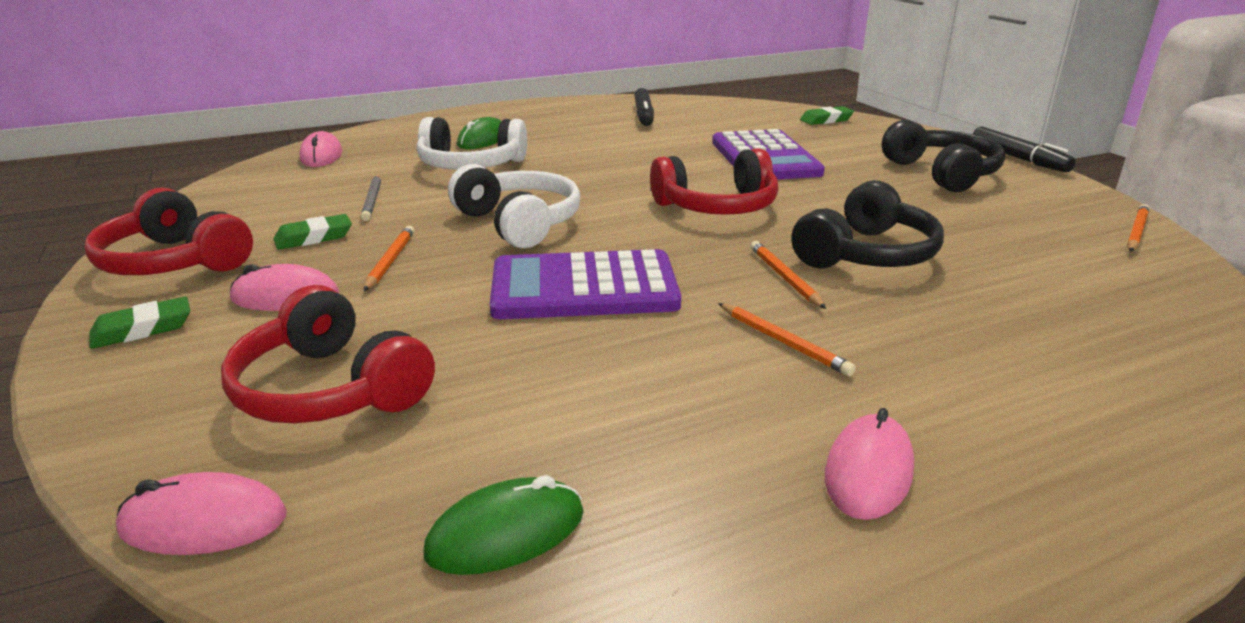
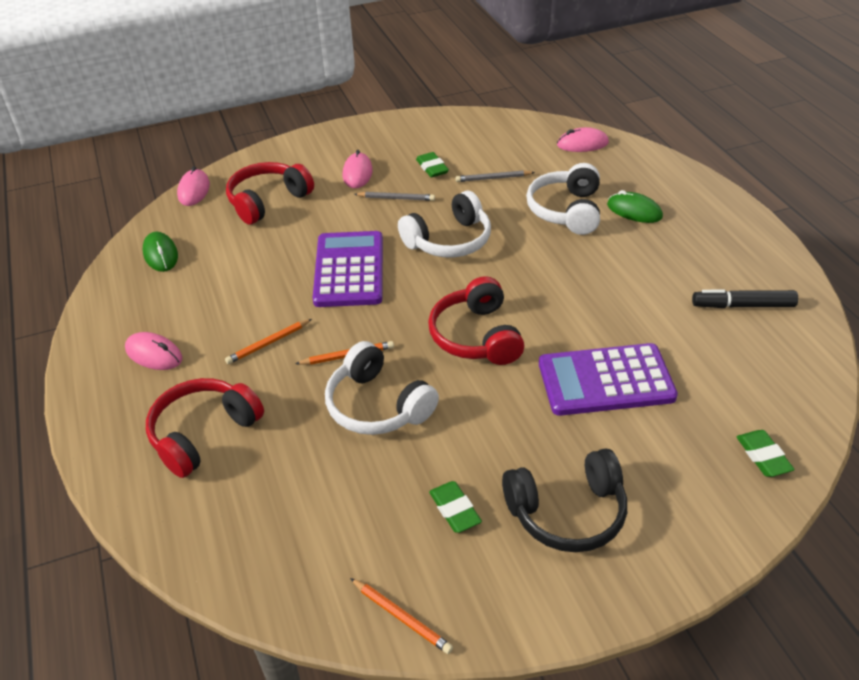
camera: 95 degrees right, 15 degrees up
(142, 329) = (333, 143): green eraser -> green eraser (454, 510)
(174, 261) = (405, 133): red headphones -> red headphones (203, 433)
(391, 261) = (396, 198): orange pencil -> grey pencil
(866, 254) = (377, 405): black headphones -> white headphones
(1018, 158) = (630, 610): black marker -> none

